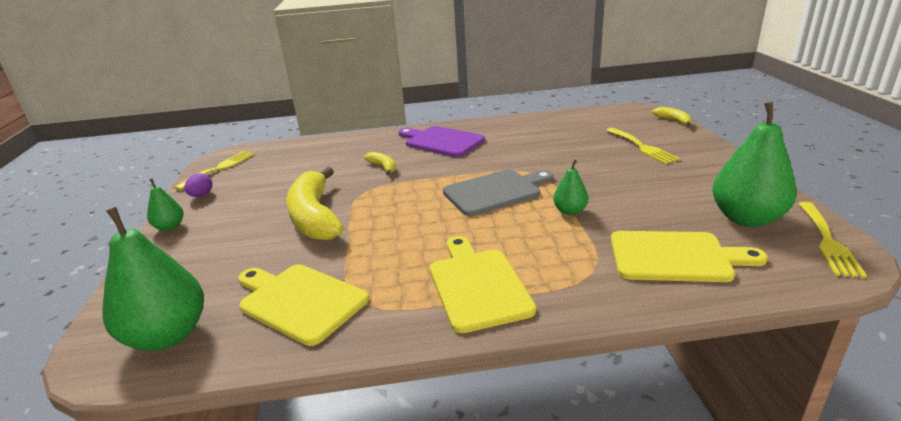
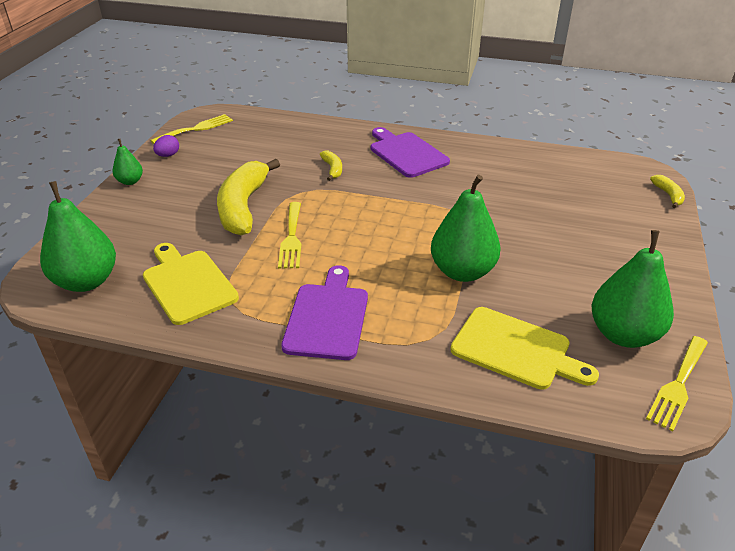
camera: 20 degrees right, 10 degrees up
(477, 285) = (327, 317): yellow cutting board -> purple cutting board
(495, 192) = (412, 228): grey cutting board -> none
(570, 211) = (462, 272): green pear -> green pear, size x1.99
(642, 147) = (600, 220): yellow fork -> yellow fork (291, 238)

